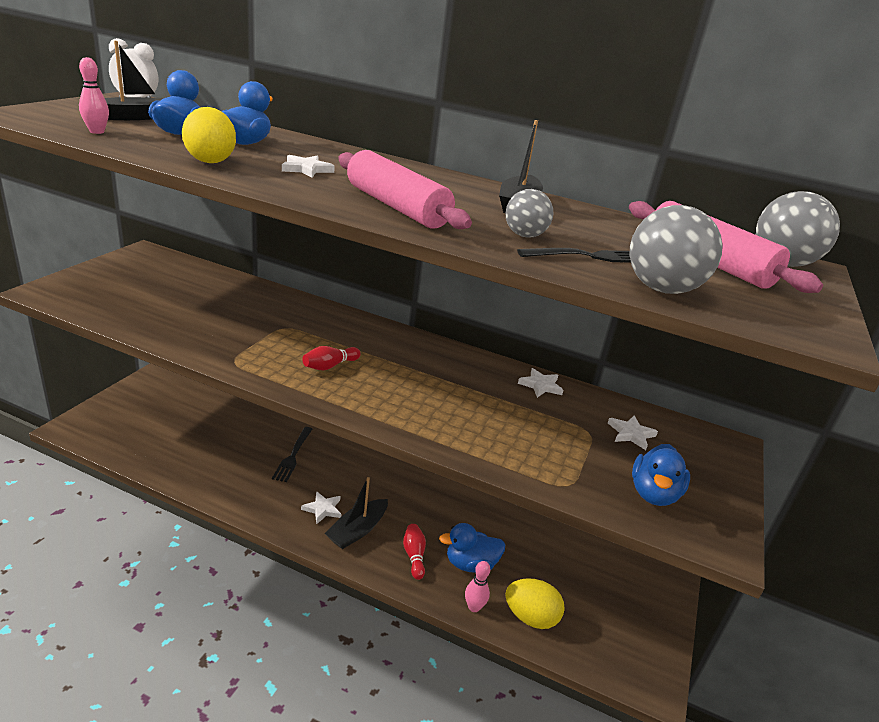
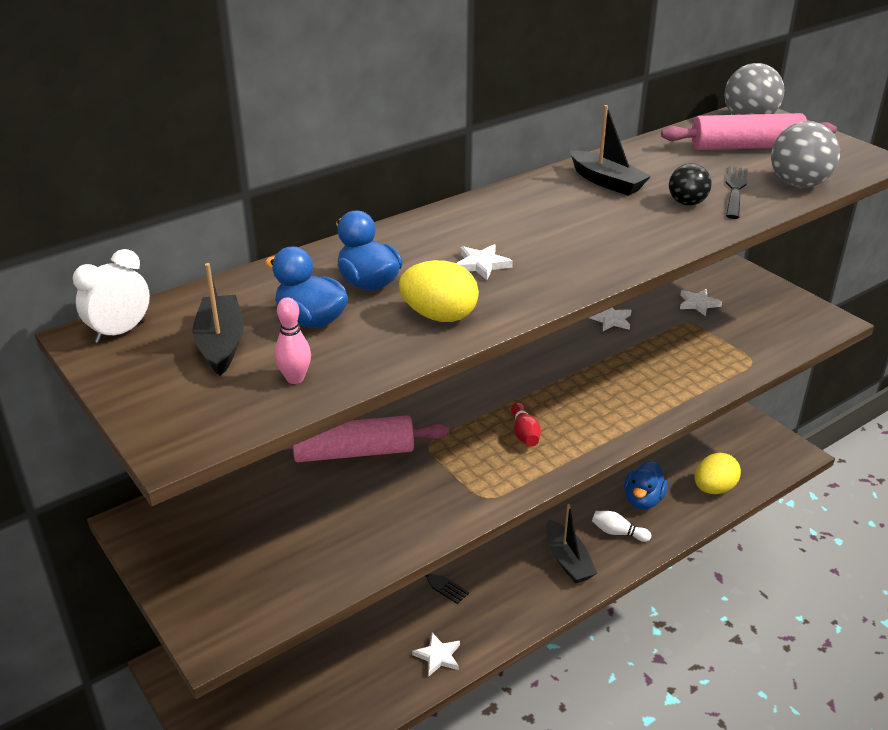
camera: 55 degrees left, 5 degrees up
(323, 509) = (525, 576): white star -> white star (438, 656)
(396, 207) = (609, 243): pink rolling pin -> pink rolling pin (354, 452)
(414, 556) = (618, 533): red bowling pin -> white bowling pin
(474, 607) = (691, 517): pink bowling pin -> none
(524, 235) = (687, 203): grey ball -> black ball
(653, 494) = (773, 326): blue duck -> none

